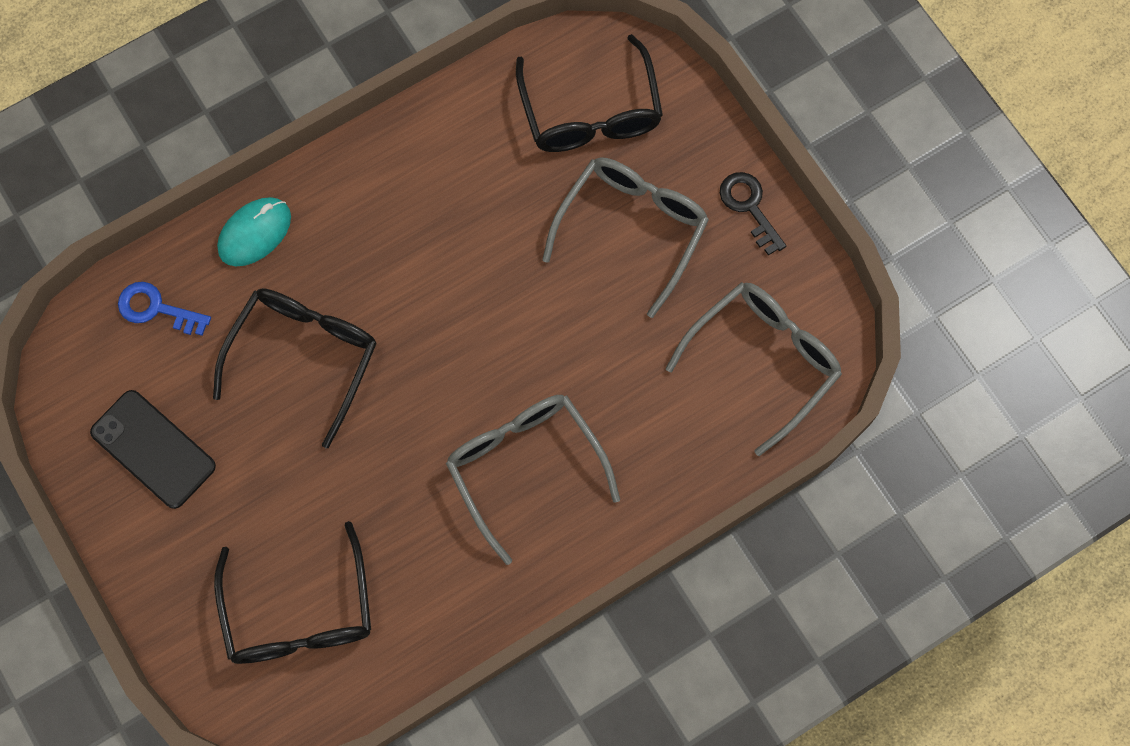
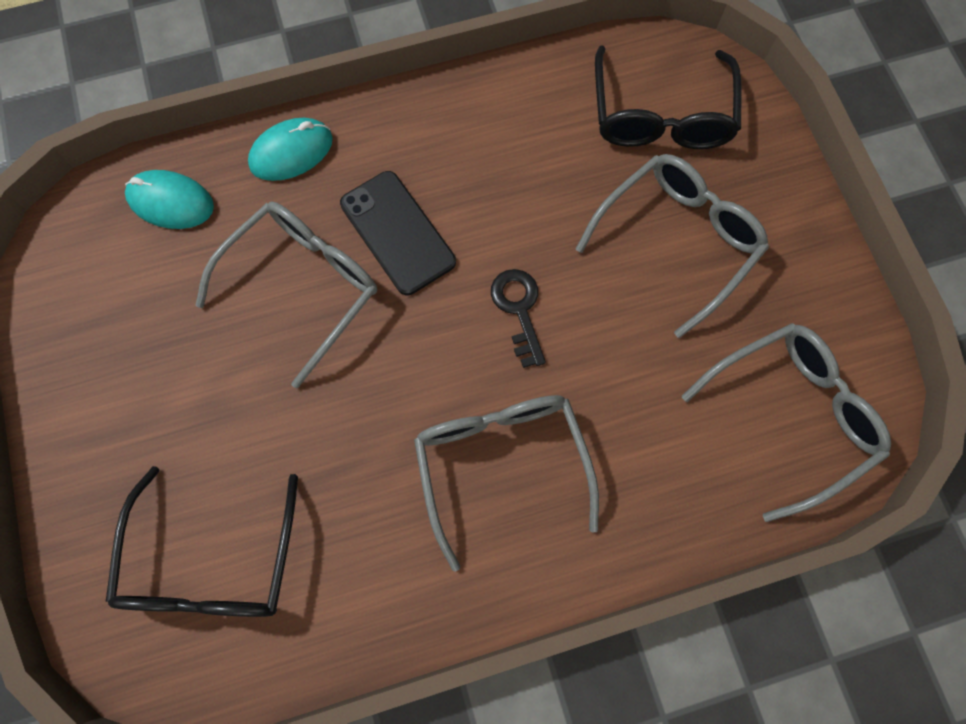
camera: 15 degrees right, 0 degrees up
(153, 449) = (119, 342): black phone -> black phone (397, 233)
(156, 309) = (171, 202): blue key -> turquoise mouse
(304, 357) = (302, 287): black glasses -> grey glasses
(749, 207) = (807, 248): black key -> black key (519, 310)

